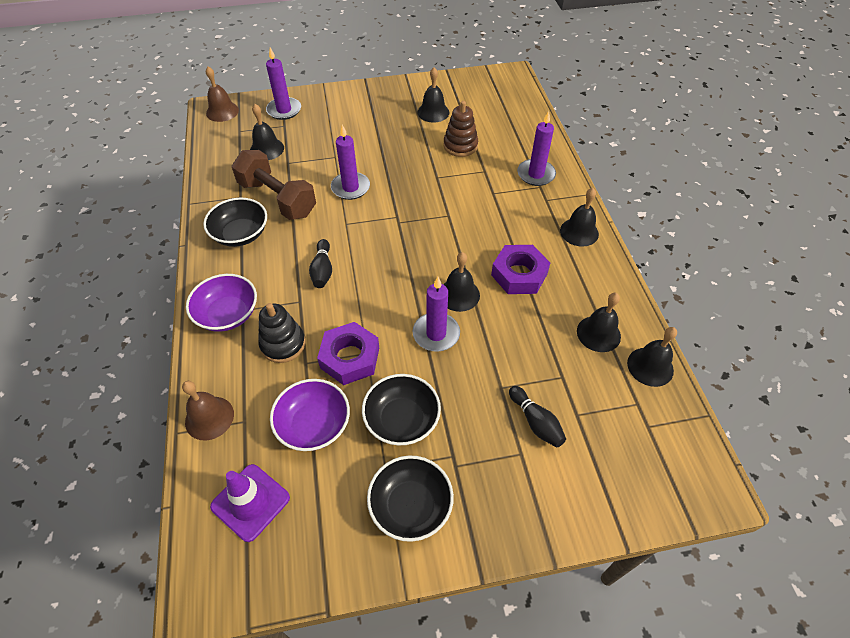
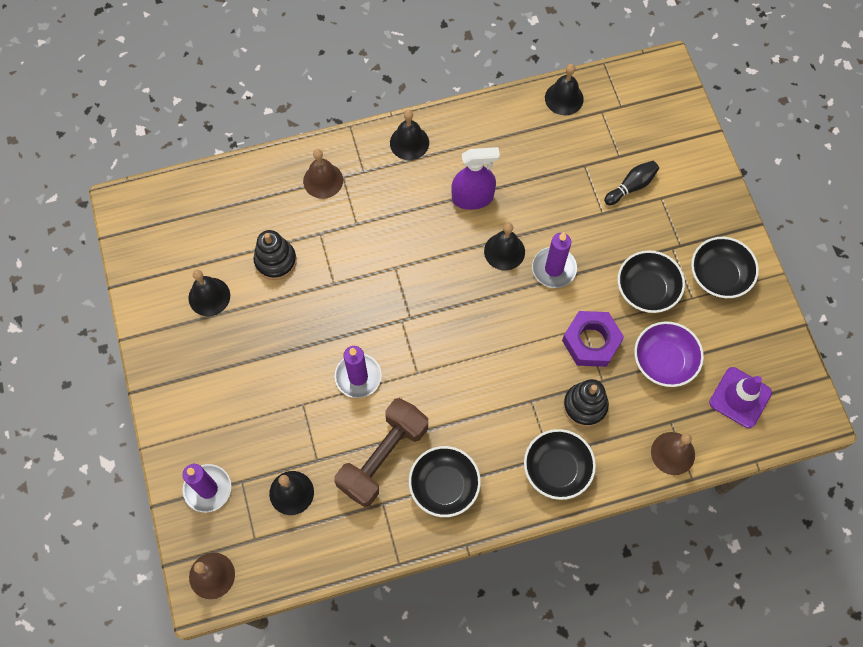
camera: 95 degrees left, 15 degrees up
(228, 314) = (557, 469): purple bowl -> black bowl
(322, 270) = (488, 385): black bowling pin -> none
(460, 146) = (275, 261): brown stacking toy -> black stacking toy
(519, 274) = (472, 198): purple nut -> purple spray bottle
(536, 174) = (323, 180): purple candle -> brown bell
(598, 333) = (535, 134): black bell -> none

